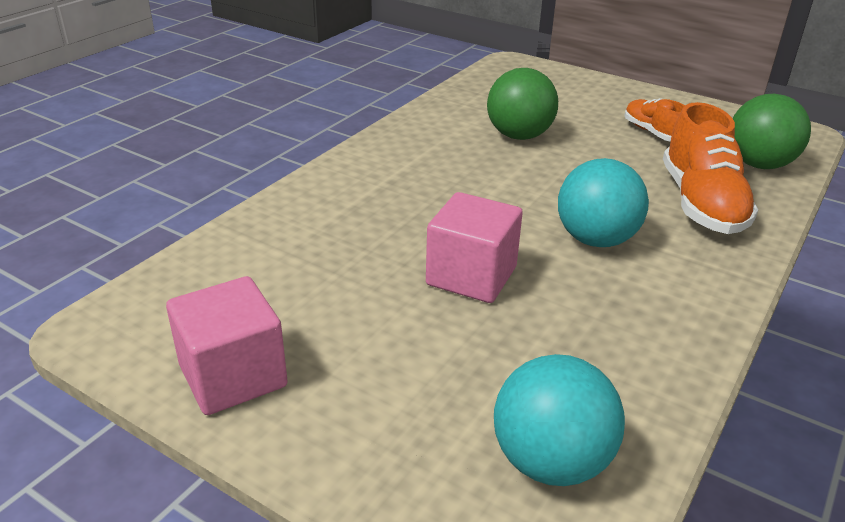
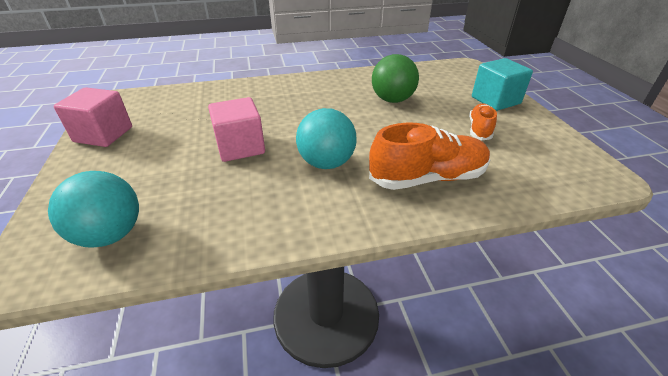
camera: 45 degrees right, 5 degrees up
(611, 94) = (495, 100): none -> turquoise cube
(701, 203) = (427, 178): orange shoe -> orange shoe turned 150 degrees counterclockwise
(758, 165) = (521, 178): green ball -> none

